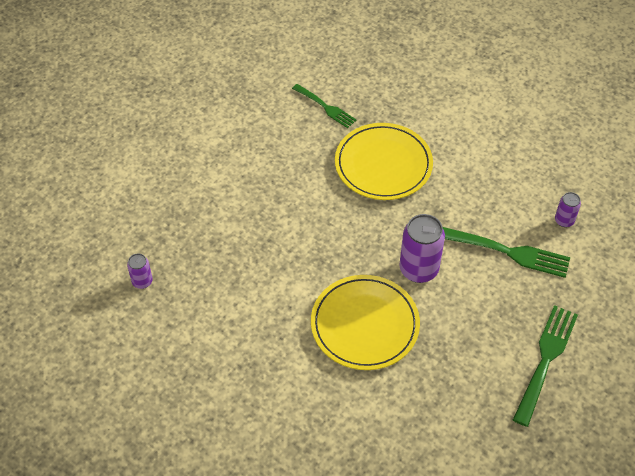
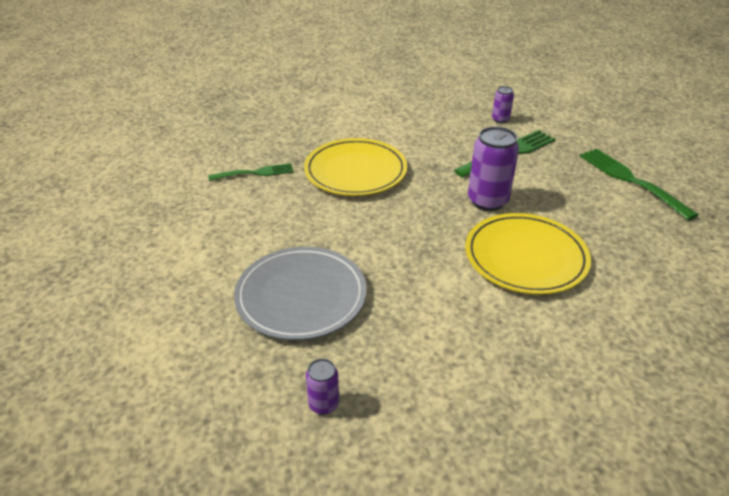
camera: 55 degrees left, 15 degrees down
(219, 217) = (301, 296): none -> grey plate

